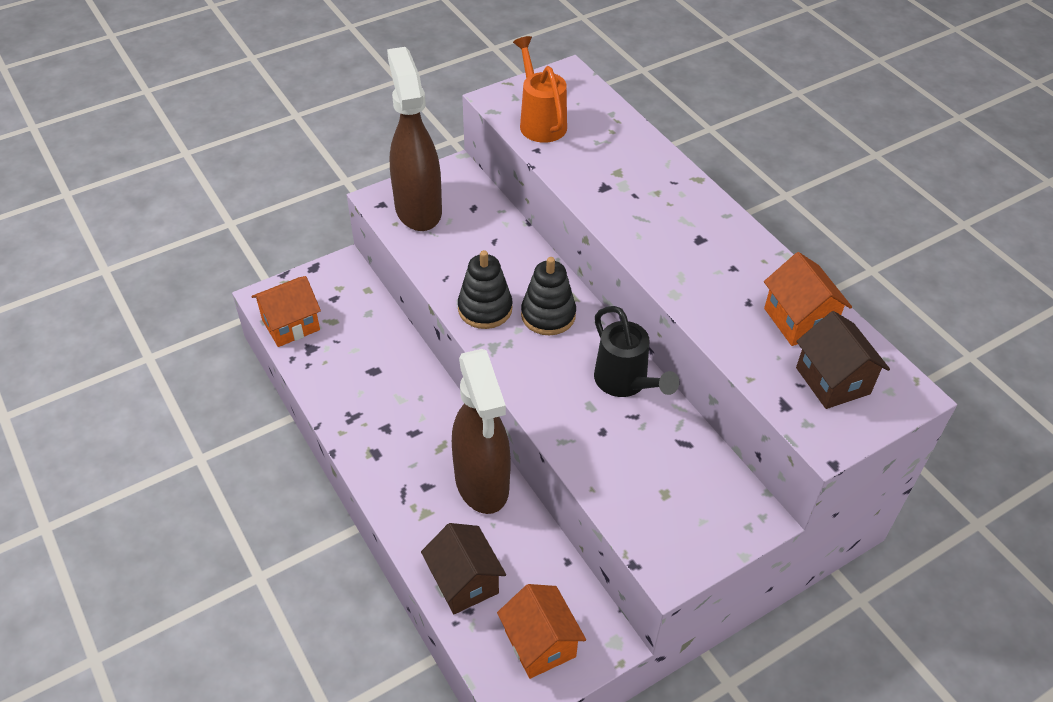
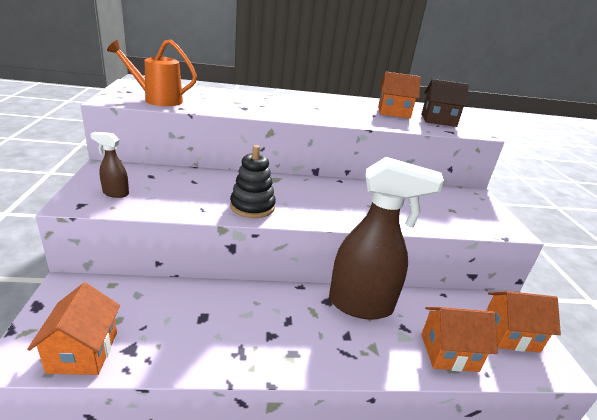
camera: 65 degrees left, 20 degrees down
(418, 209) = (115, 193): brown spray bottle -> brown spray bottle, size x0.42
(464, 582) = (449, 352): brown house -> orange house
(548, 315) = (283, 190): black stacking toy -> none
(625, 382) = (360, 190): black watering can -> none

